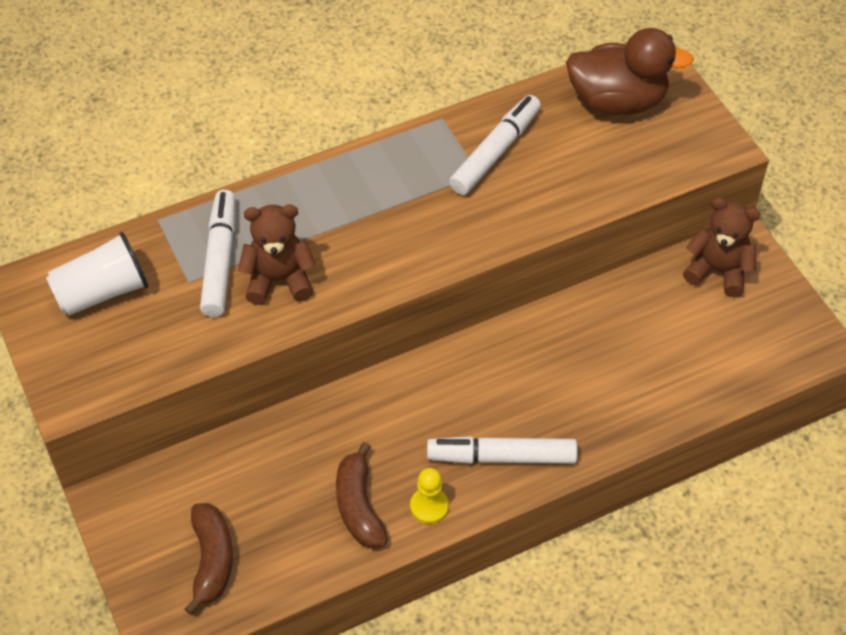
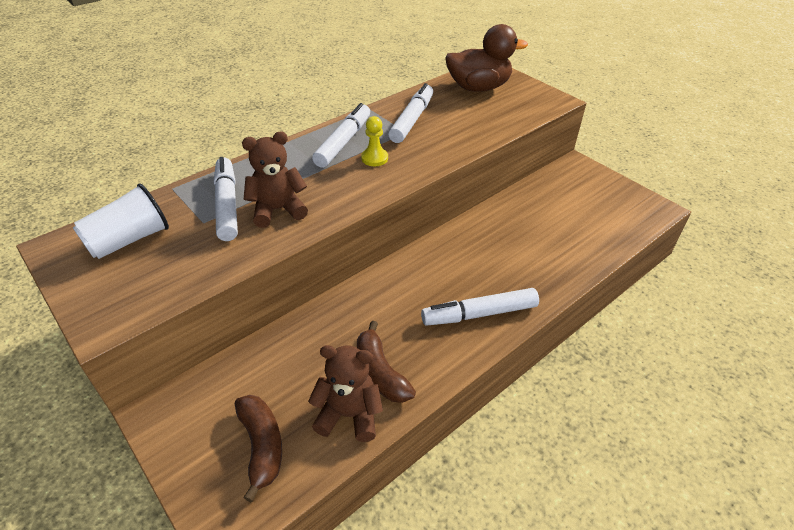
camera: 15 degrees left, 10 degrees down
(389, 178) = (343, 142): none -> white marker
(429, 506) = (437, 360): yellow pawn -> yellow pawn (374, 158)
(718, 271) = (570, 180): brown teddy bear -> brown teddy bear (349, 414)

